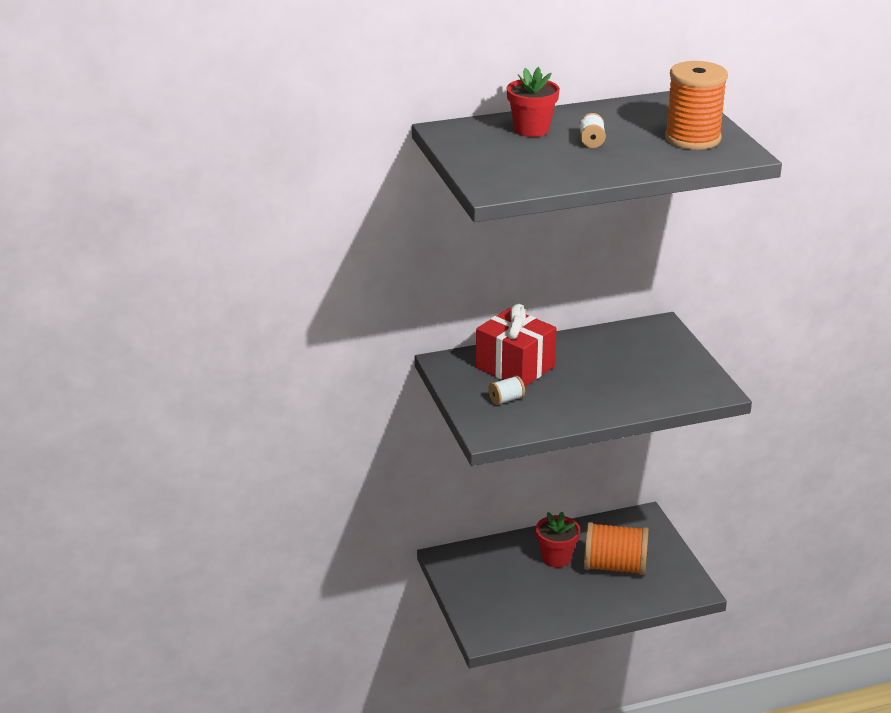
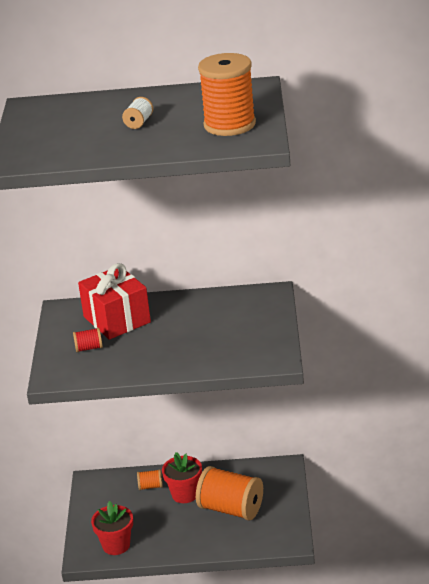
camera: 20 degrees right, 0 degrees up
(506, 399) = (89, 348): white spool -> red spool
(514, 555) = (150, 486): none -> orange spool
(531, 129) = (98, 109): red flower pot -> red flower pot (116, 545)

